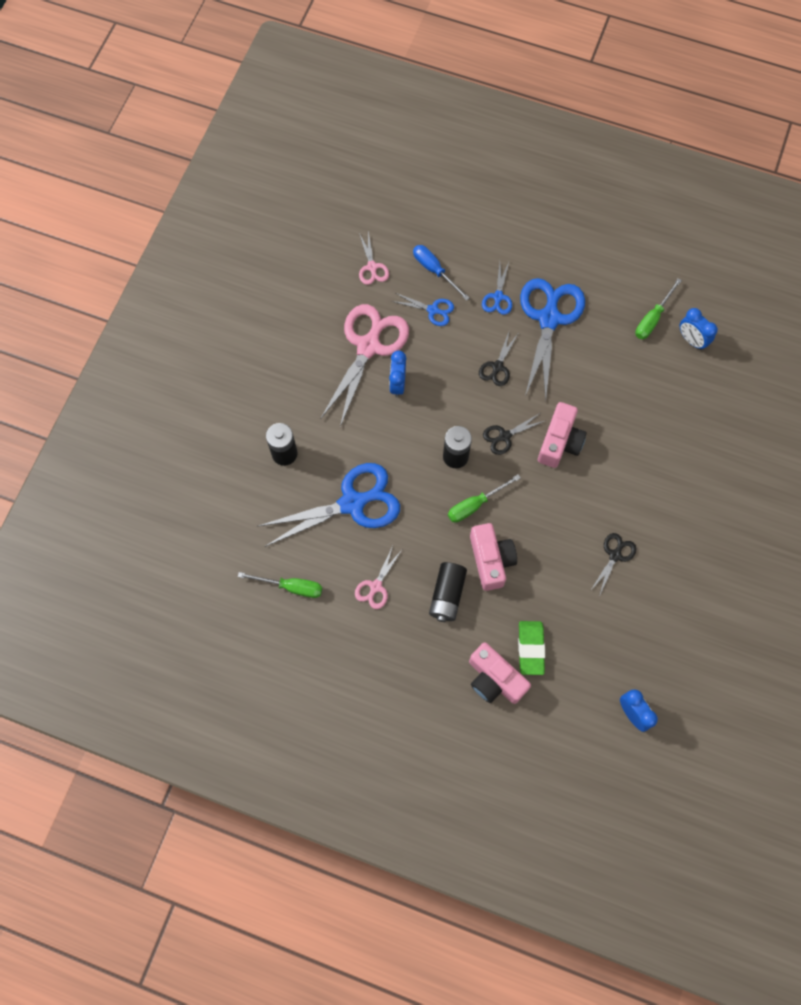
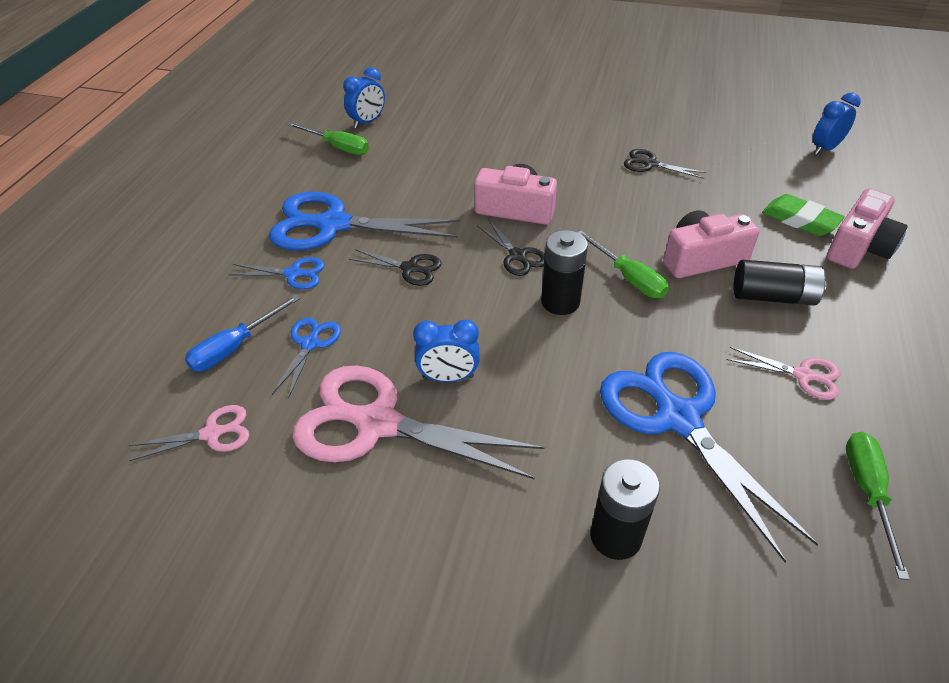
camera: 95 degrees left, 25 degrees down
(530, 648) = (800, 220): green eraser -> green eraser turned 45 degrees clockwise

